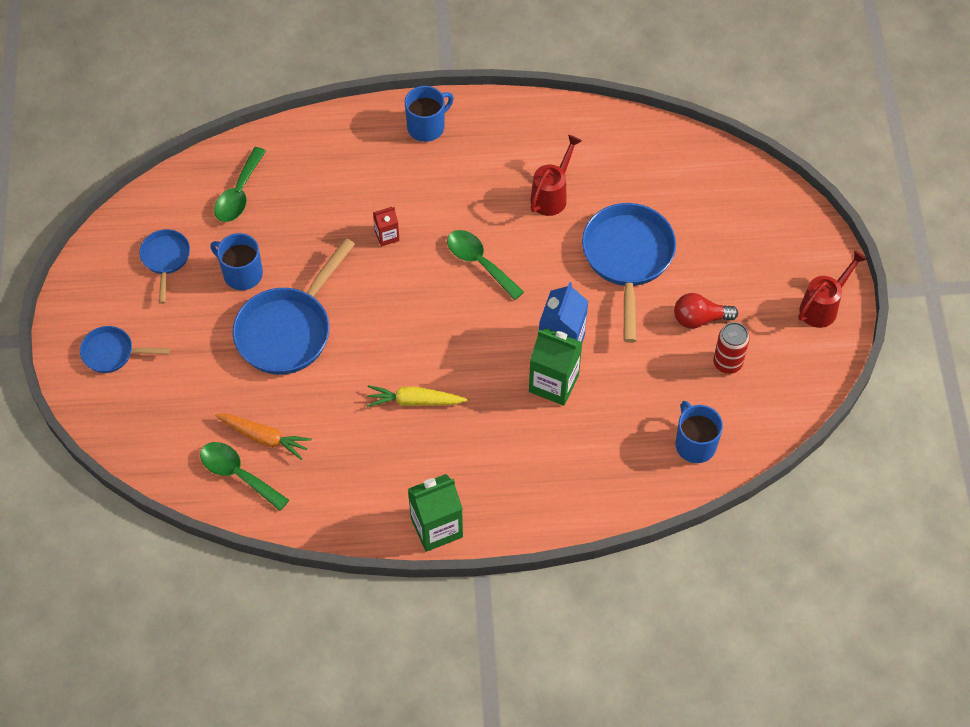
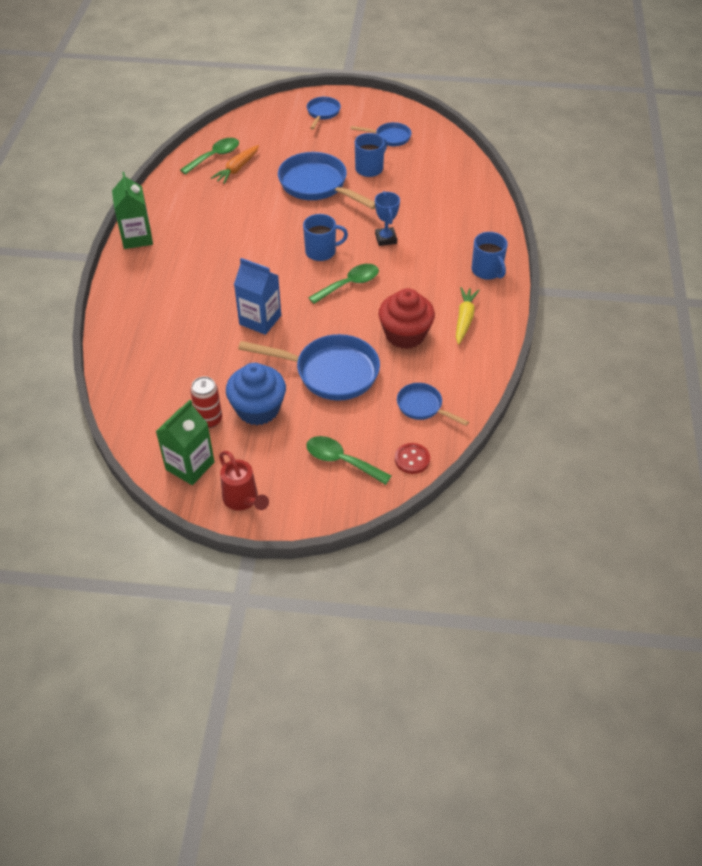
camera: 100 degrees right, 10 degrees down
(239, 194) = (438, 172): green spoon -> green spoon (341, 461)
(387, 236) = (385, 239): red carton -> blue trophy
(414, 401) = (239, 238): yellow carrot -> yellow carrot (464, 319)
(552, 195) = (405, 334): red watering can -> red cupcake
(553, 383) = (228, 311): green carton -> green carton (190, 466)
(655, 167) = (422, 407): none -> blue pan
(695, 444) = (143, 385): blue mug -> blue mug (321, 251)
(699, 318) = (258, 409): red light bulb -> blue cupcake
(728, 169) = (412, 459): none -> red button

